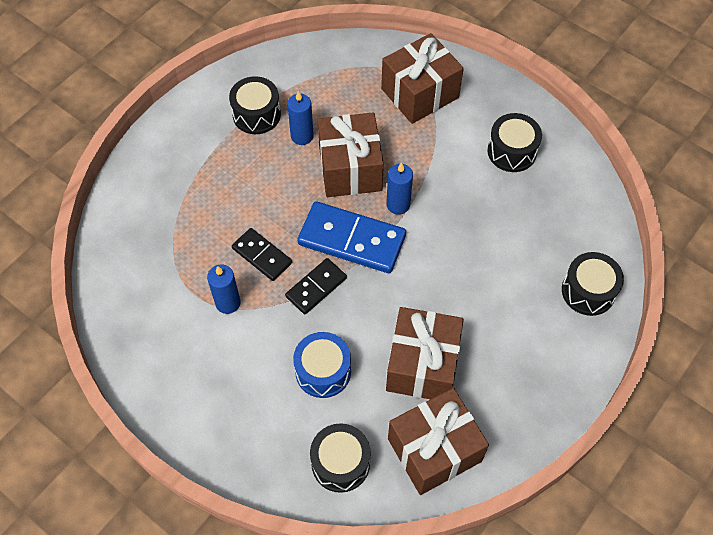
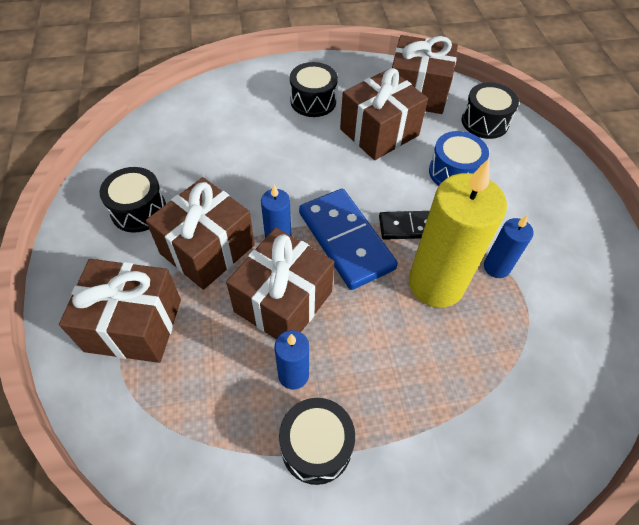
camera: 140 degrees left, 5 degrees down
(262, 255) = (436, 284): black domino -> yellow candle
(434, 163) = (207, 249): none -> brown gift
(588, 291) = (223, 98): black drum -> black drum (313, 101)

